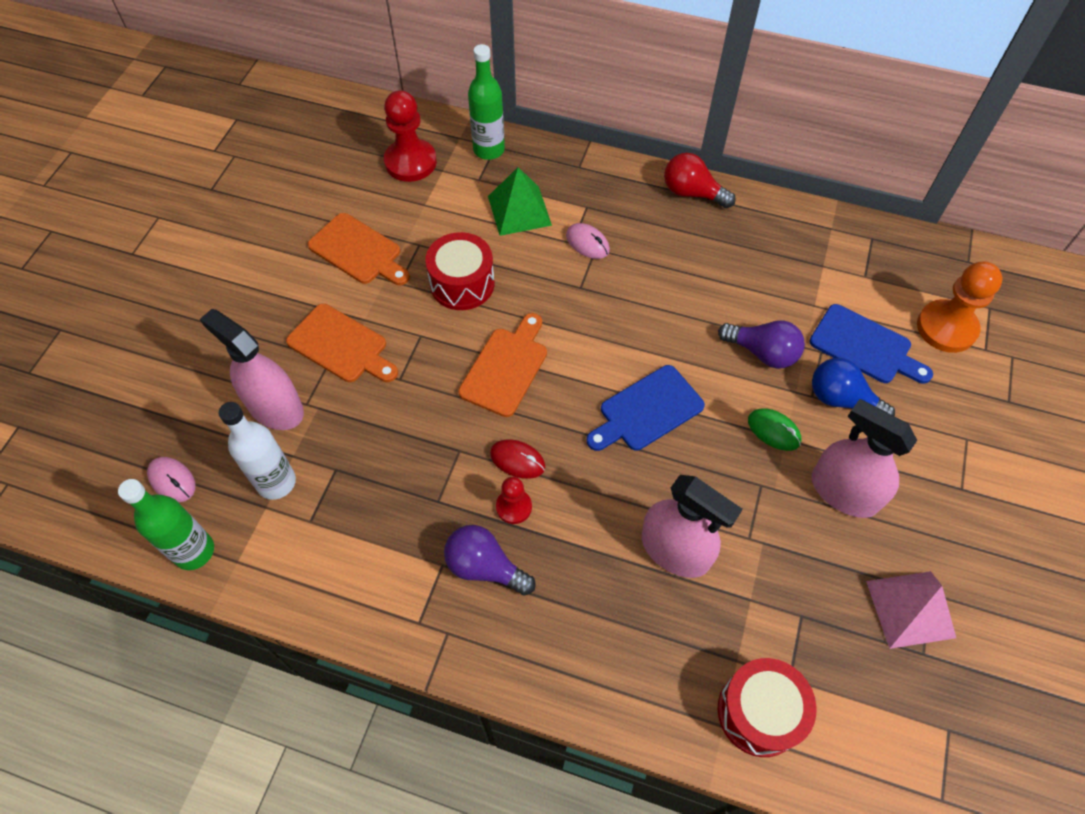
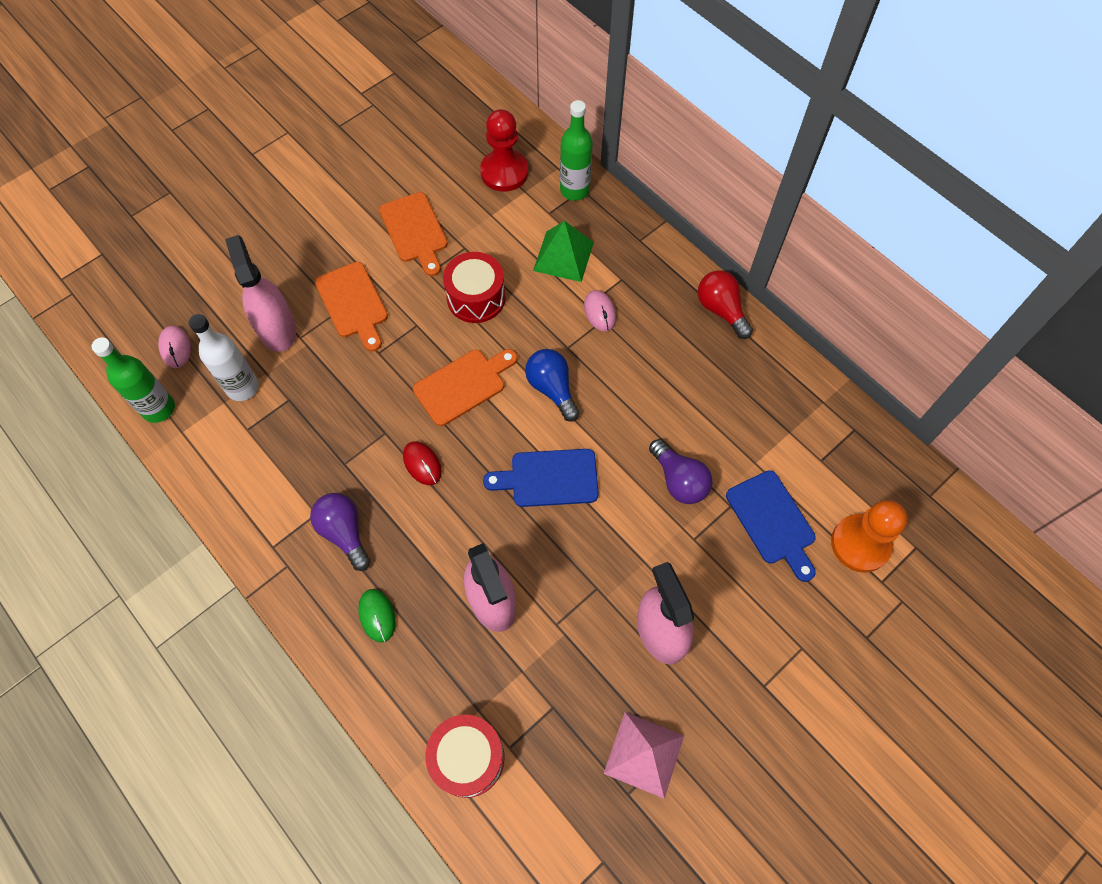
camera: 30 degrees right, 5 degrees up
(514, 507) = (395, 499): red pawn -> none
(774, 431) = (640, 550): green mouse -> green mouse (377, 616)
(841, 399) = (717, 555): blue light bulb -> blue light bulb (552, 388)

